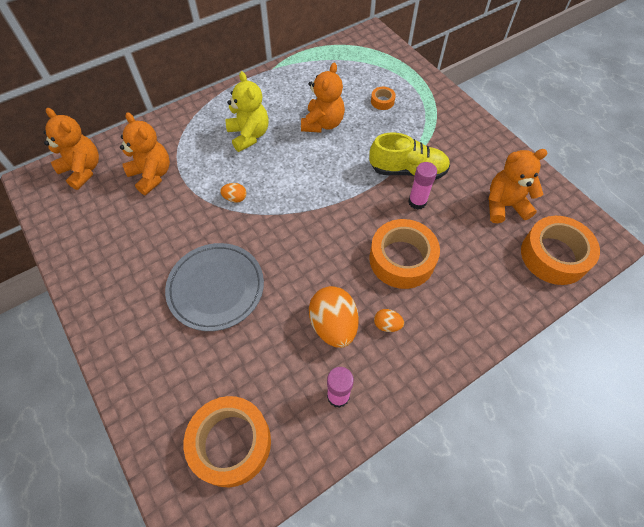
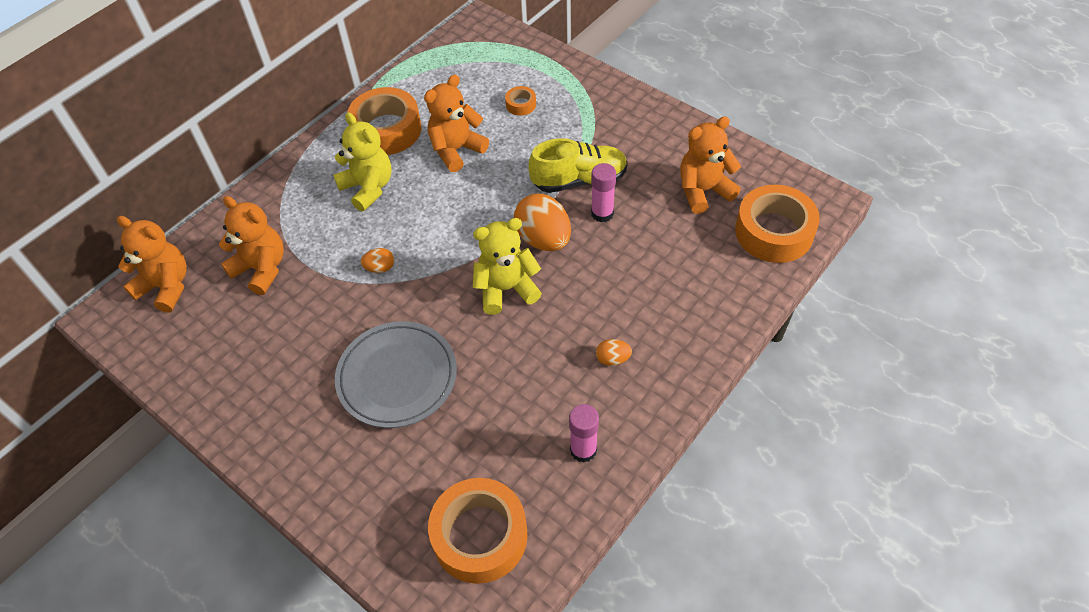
camera: 15 degrees left, 5 degrees down
(322, 242) = (506, 289): none -> yellow teddy bear
(323, 123) = (456, 150): orange teddy bear -> orange teddy bear turned 135 degrees counterclockwise
(333, 325) = (552, 377): orange egg -> orange egg (543, 239)
(402, 259) = (605, 283): orange tape -> orange tape (387, 130)

